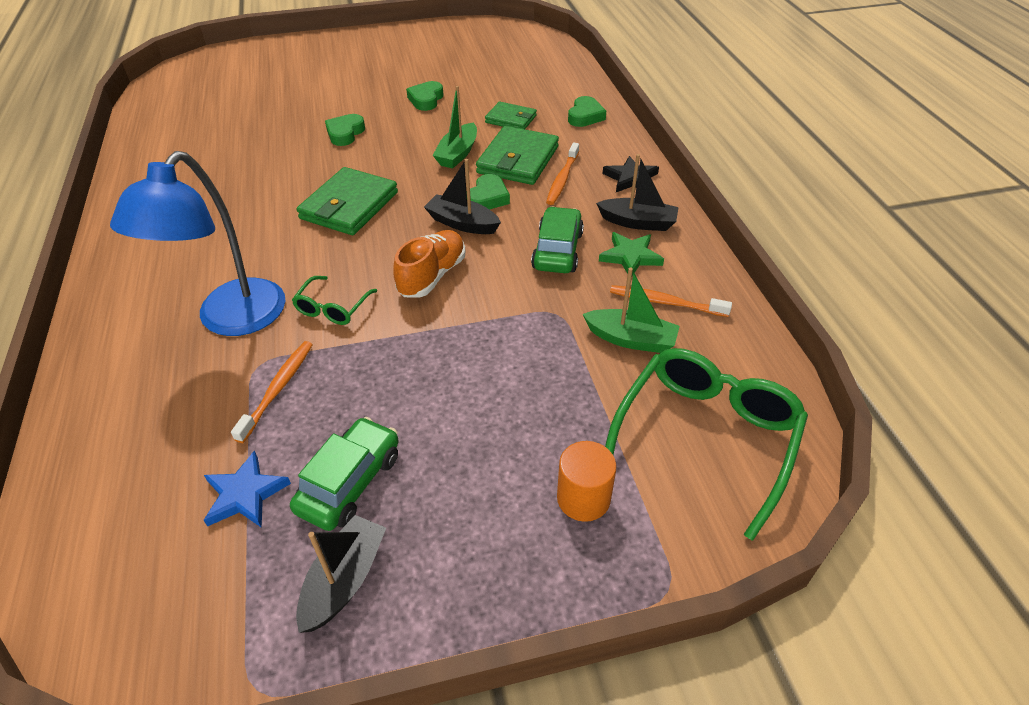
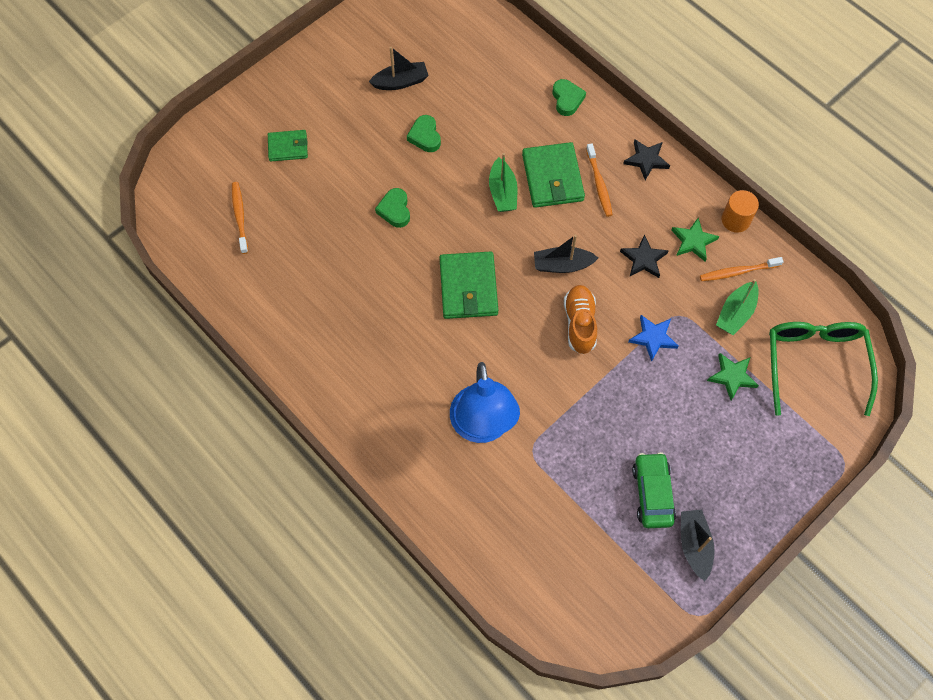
camera: 30 degrees left, 20 degrees up
(245, 494) = (603, 531): blue star -> blue star (653, 338)
(278, 389) = (560, 459): orange toothbrush -> orange toothbrush (240, 216)
(333, 308) = (538, 383): green glasses -> none
(487, 198) = (560, 230): green heart -> none
(511, 119) = (512, 130): green wallet -> green wallet (288, 147)
(557, 250) = (643, 259): green car -> black star
(573, 401) = (732, 376): none -> green star
(583, 498) = (776, 436): orange cylinder -> orange cylinder (735, 220)
(631, 339) = (735, 313): green boat -> green boat turned 135 degrees clockwise
(638, 222) = (678, 205): black boat -> black boat (401, 82)

